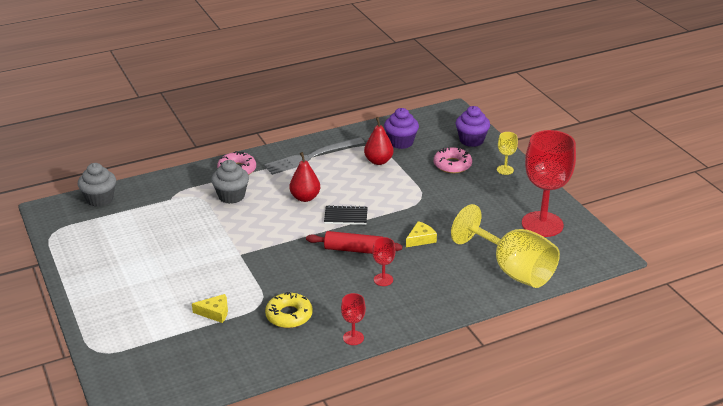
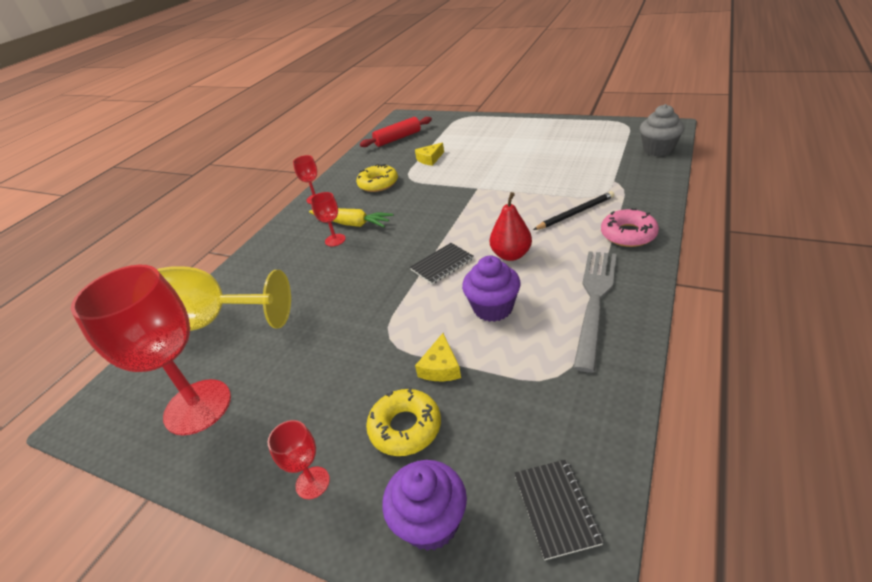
camera: 145 degrees right, 5 degrees up
(231, 196) = (575, 213): grey cupcake -> black pencil
(354, 250) = (391, 244): red rolling pin -> red rolling pin (397, 138)
(356, 286) = (351, 223): none -> yellow carrot
(378, 161) = (511, 355): red pear -> none
(401, 142) = (533, 416): purple cupcake -> purple cupcake (493, 308)
(420, 239) = (338, 292): yellow cheese -> yellow cheese (441, 367)
(428, 123) = (556, 508): none -> black notebook
(452, 165) = (405, 427): pink donut -> yellow donut
(505, 170) = (312, 482): yellow goblet -> red goblet

